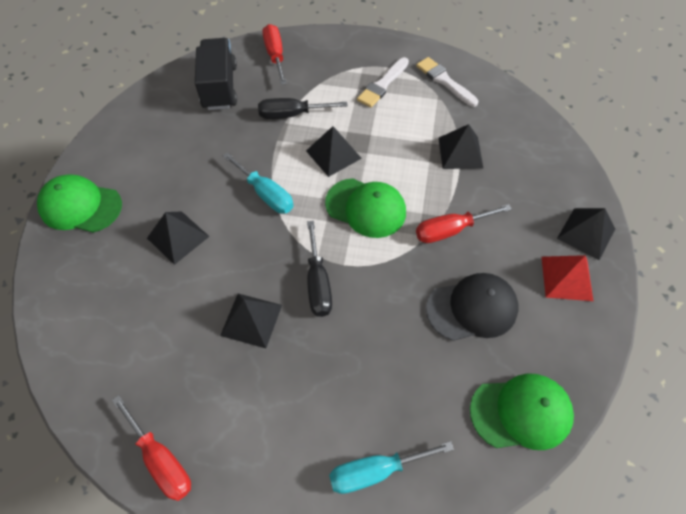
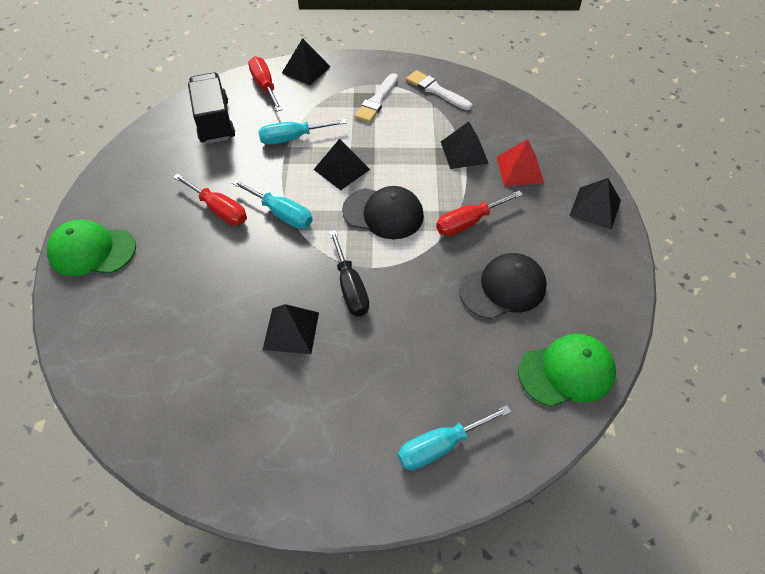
camera: 10 degrees left, 5 degrees down
(161, 459) = (226, 472): red screwdriver -> red screwdriver (219, 210)
(178, 237) = (200, 265): black pyramid -> black pyramid (306, 69)
(292, 114) = (293, 138): black screwdriver -> turquoise screwdriver
(366, 208) = (383, 213): green cap -> black cap
(566, 278) = (585, 249): red pyramid -> red pyramid (519, 169)

